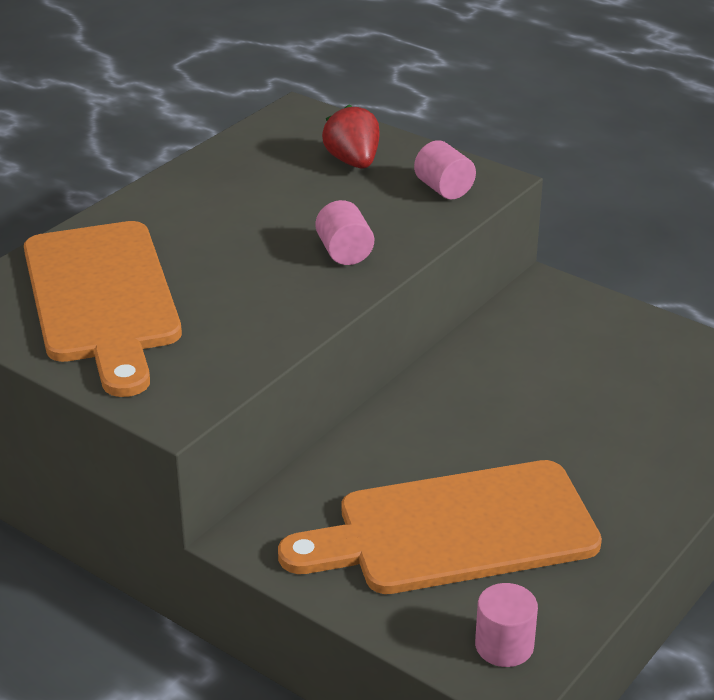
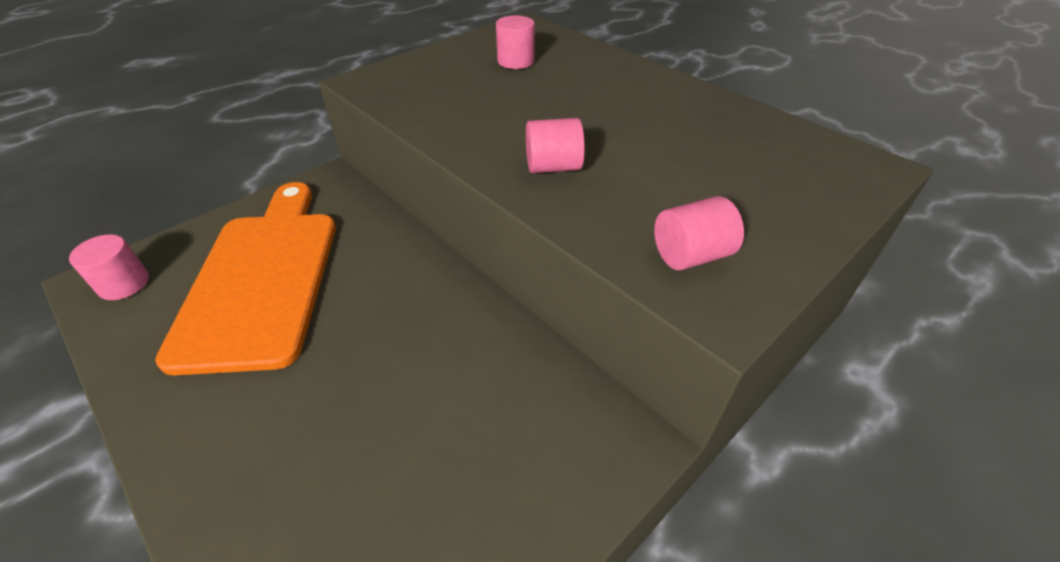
camera: 100 degrees right, 10 degrees up
(103, 298) = (516, 61): orange cutting board -> pink cylinder
(353, 162) = (753, 192): red strawberry -> none

